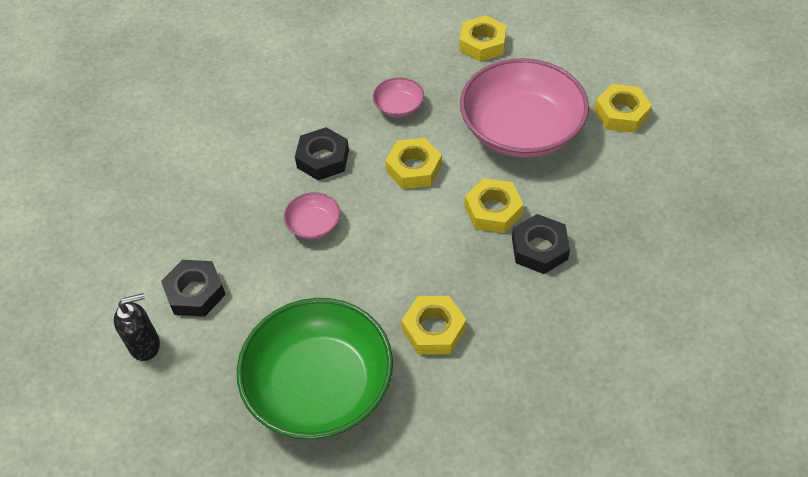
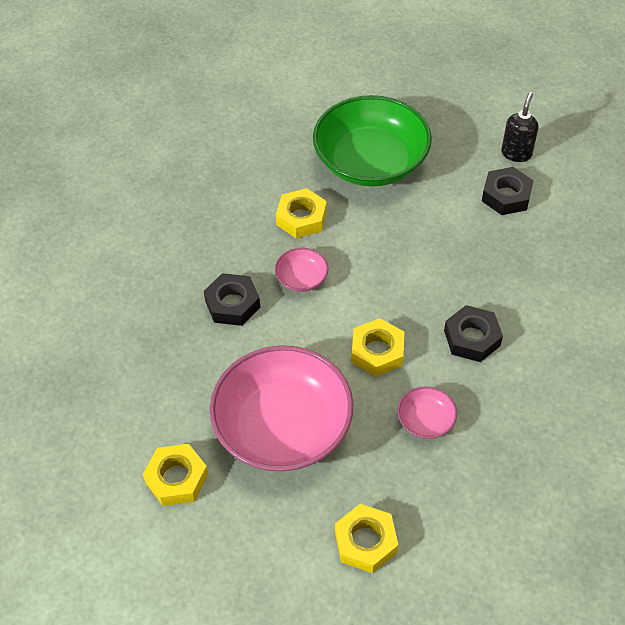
camera: 160 degrees right, 0 degrees up
(145, 345) = (516, 153): black soap dispenser -> black soap dispenser turned 150 degrees clockwise
(314, 224) = (443, 273): pink bowl -> pink bowl (301, 278)
(493, 210) = (285, 328): yellow nut -> none

